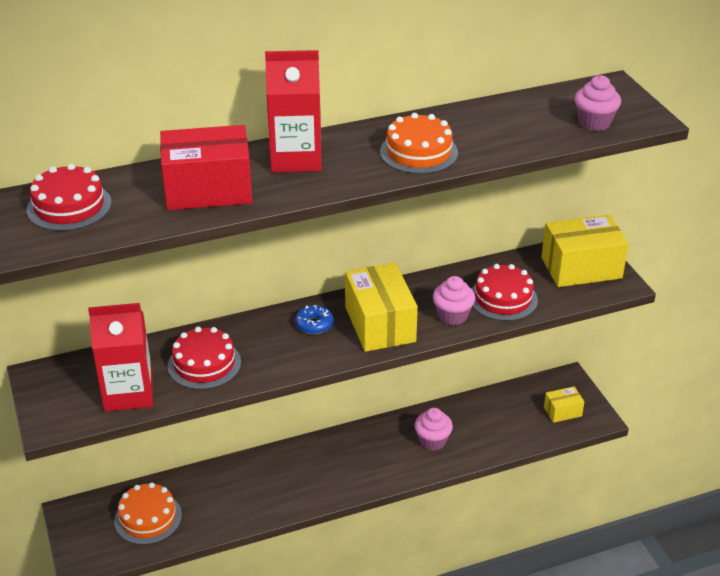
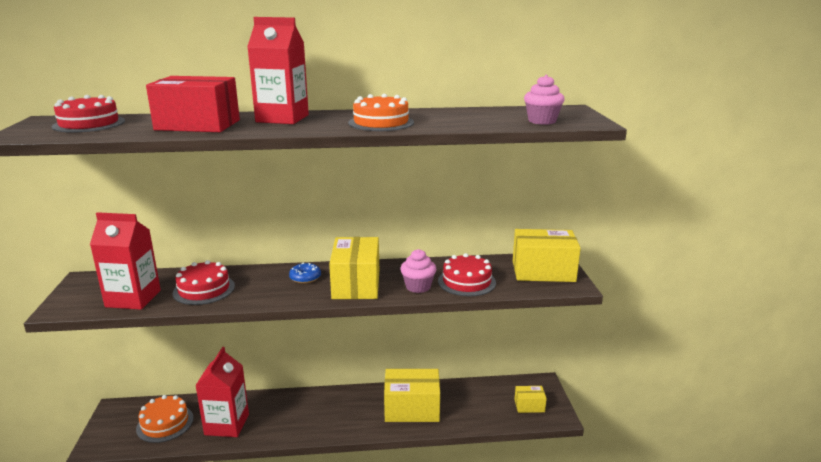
camera: 15 degrees right, 15 degrees down
(225, 504) = (227, 424): none -> red carton
(432, 441) = (412, 408): pink cupcake -> yellow box

